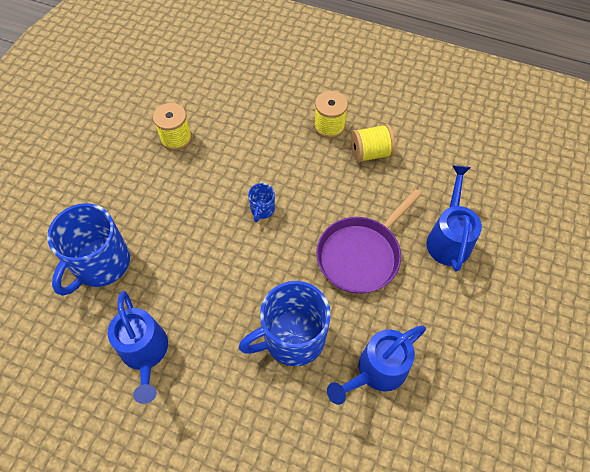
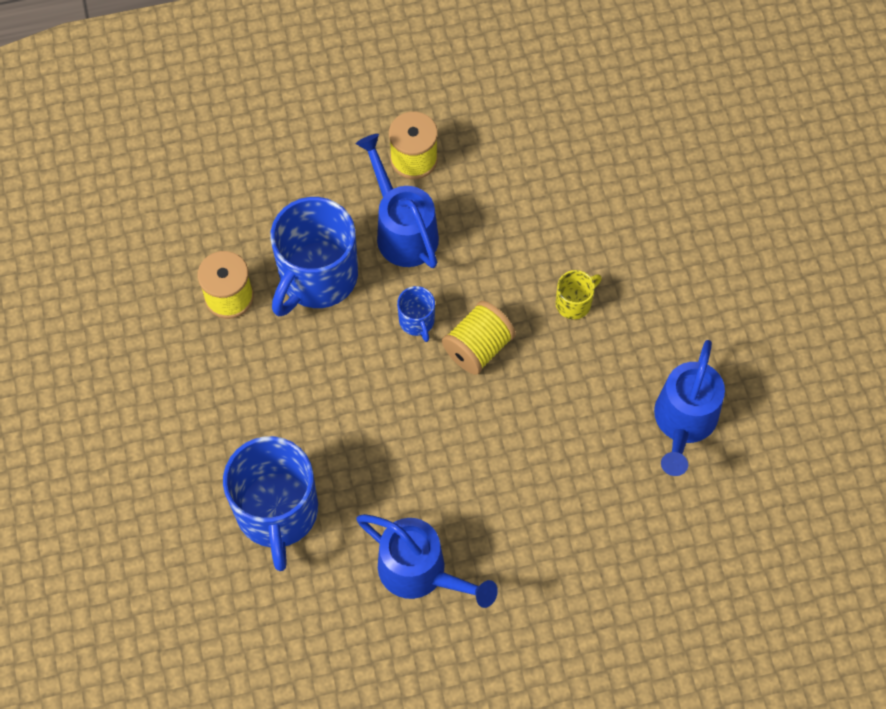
camera: 35 degrees left, 5 degrees up
(292, 338) = (569, 447): blue mug -> blue mug (317, 277)
(361, 255) = (574, 303): purple pan -> yellow mug
(370, 153) = (492, 165): yellow spool -> yellow spool (478, 347)
(448, 238) = (657, 220): blue watering can -> blue watering can (402, 230)

